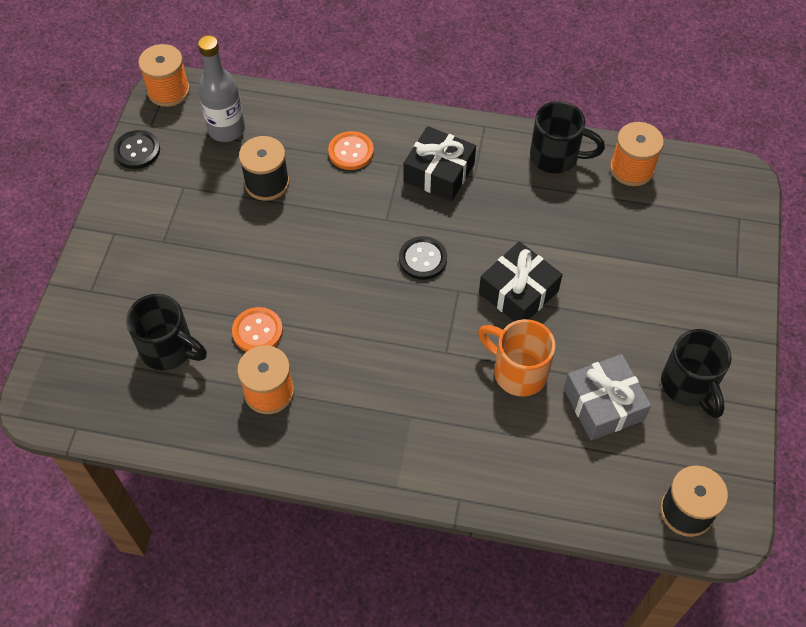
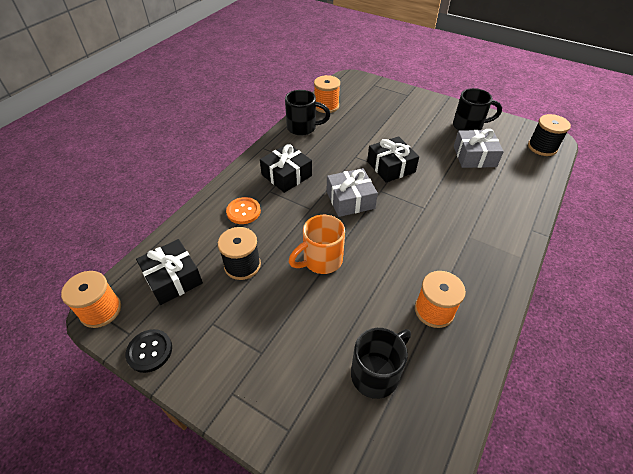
camera: 70 degrees left, 10 degrees down
(226, 129) = (173, 278): grey bottle -> black gift
(257, 331) = (378, 304): orange button -> none
(423, 259) = (350, 200): black button -> grey gift
(517, 371) = (446, 182): orange mug -> orange mug (321, 260)
(556, 157) = (303, 128): black mug -> black mug turned 60 degrees clockwise

